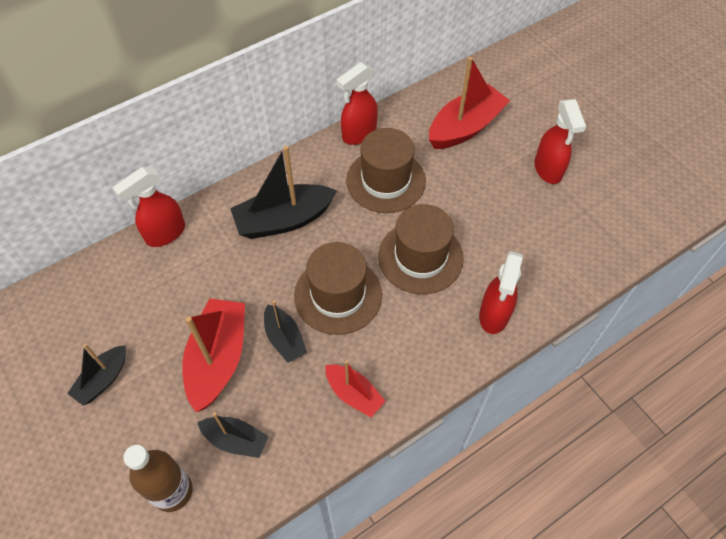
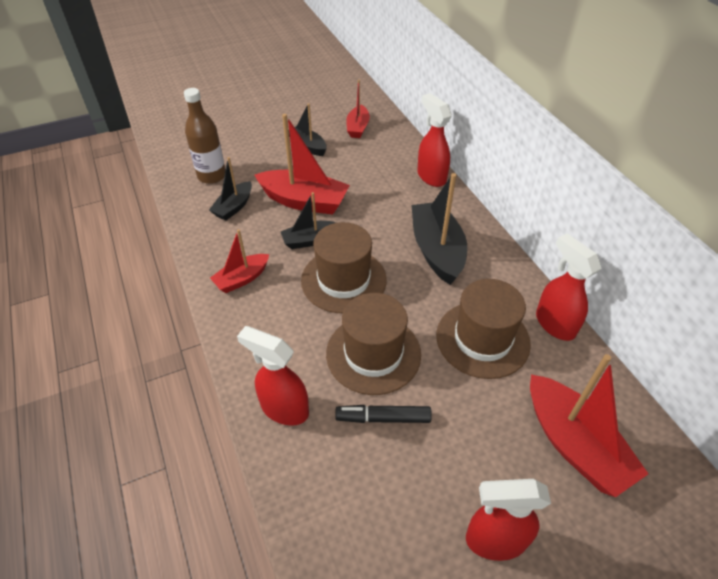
camera: 100 degrees right, 10 degrees down
(60, 325) = (357, 127): none -> red boat
(480, 242) = (383, 418): none -> black marker

